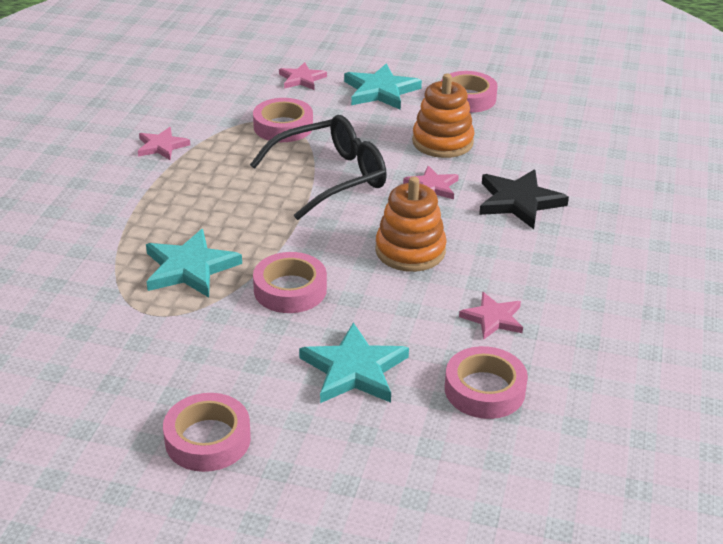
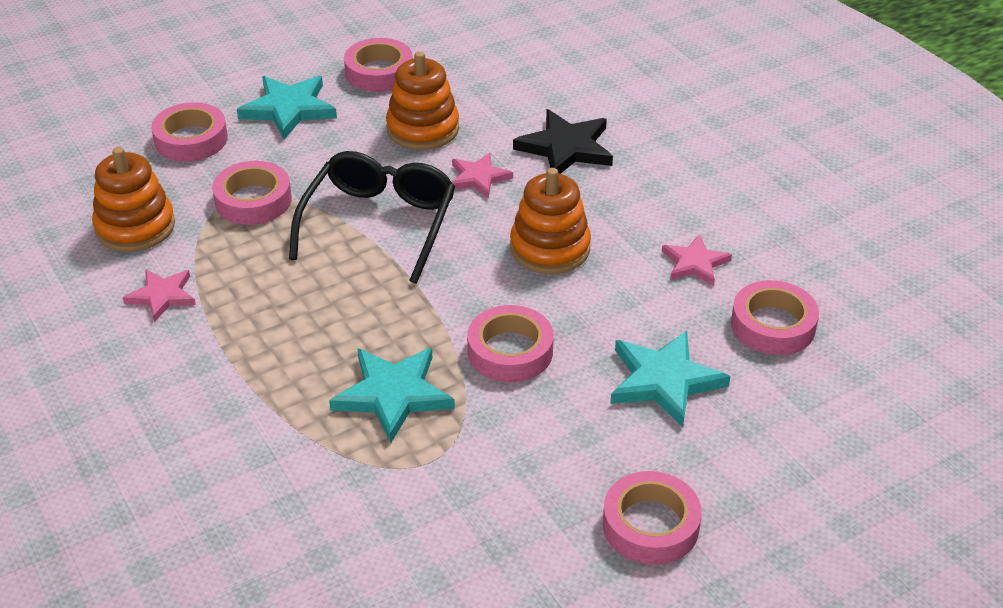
camera: 45 degrees left, 5 degrees up
(204, 106) = (135, 227): none -> orange stacking toy
(302, 79) = (191, 139): pink star -> pink tape

